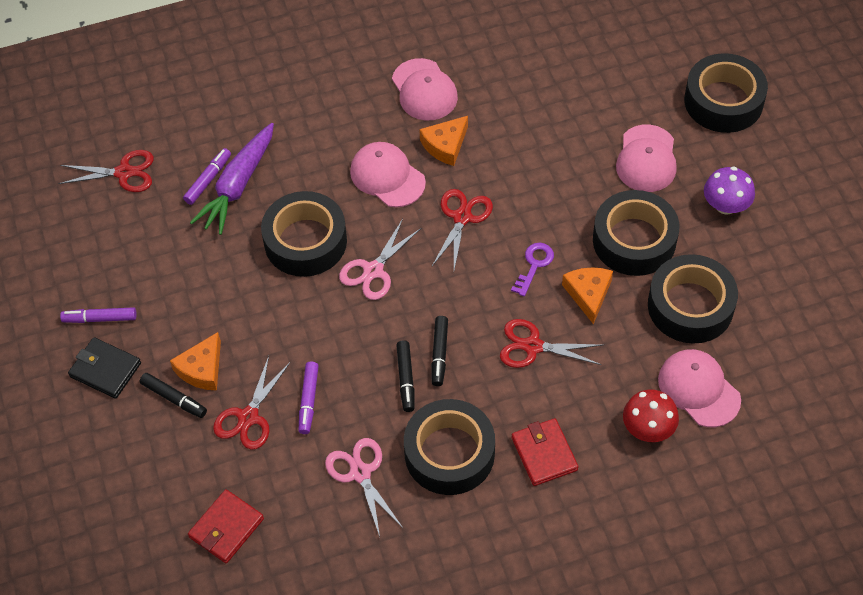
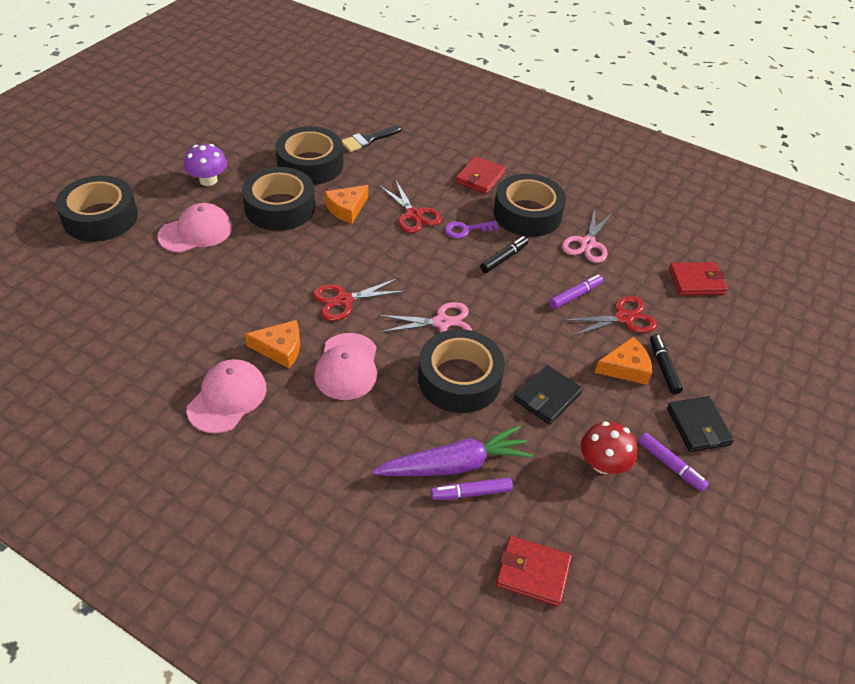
camera: 135 degrees left, 10 degrees down
(124, 173) = (533, 572): red scissors -> red wallet
(232, 288) = (547, 397): none -> black wallet
(439, 354) = (468, 253): black marker -> none
(534, 265) = (349, 243): purple key -> purple key (466, 230)
(648, 428) = (416, 148): red mushroom -> red mushroom (603, 463)
(698, 389) = (368, 140): pink cap -> black brush

